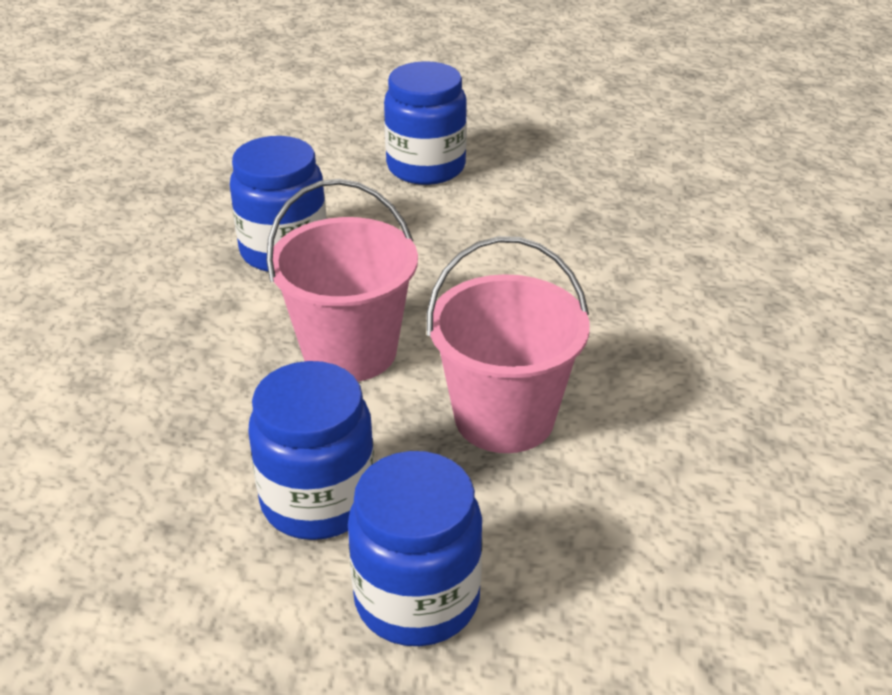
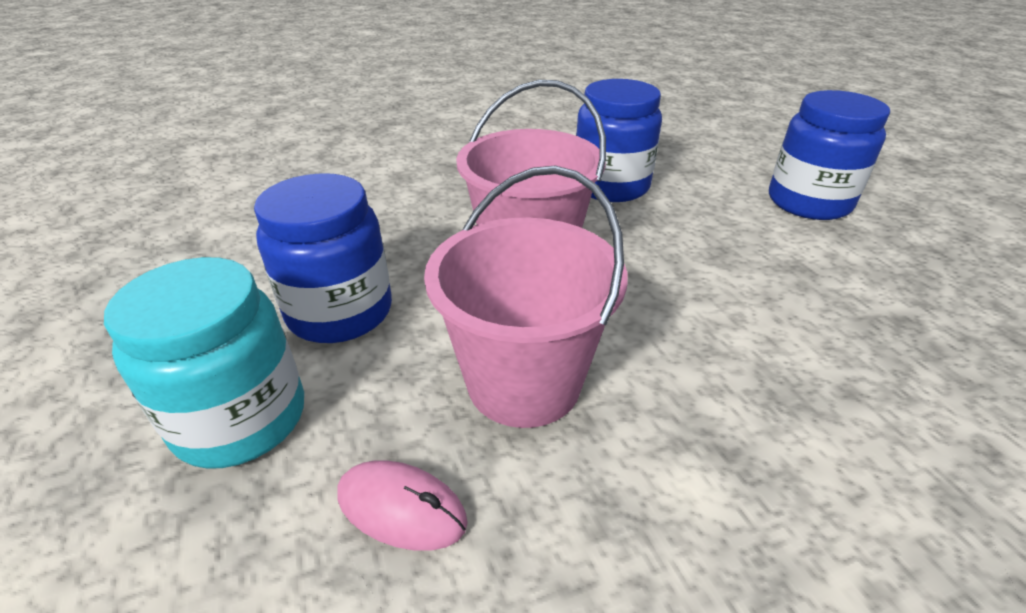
camera: 60 degrees right, 0 degrees up
(417, 599) = (241, 419): blue jar -> turquoise jar
(576, 522) = (401, 508): none -> pink mouse

